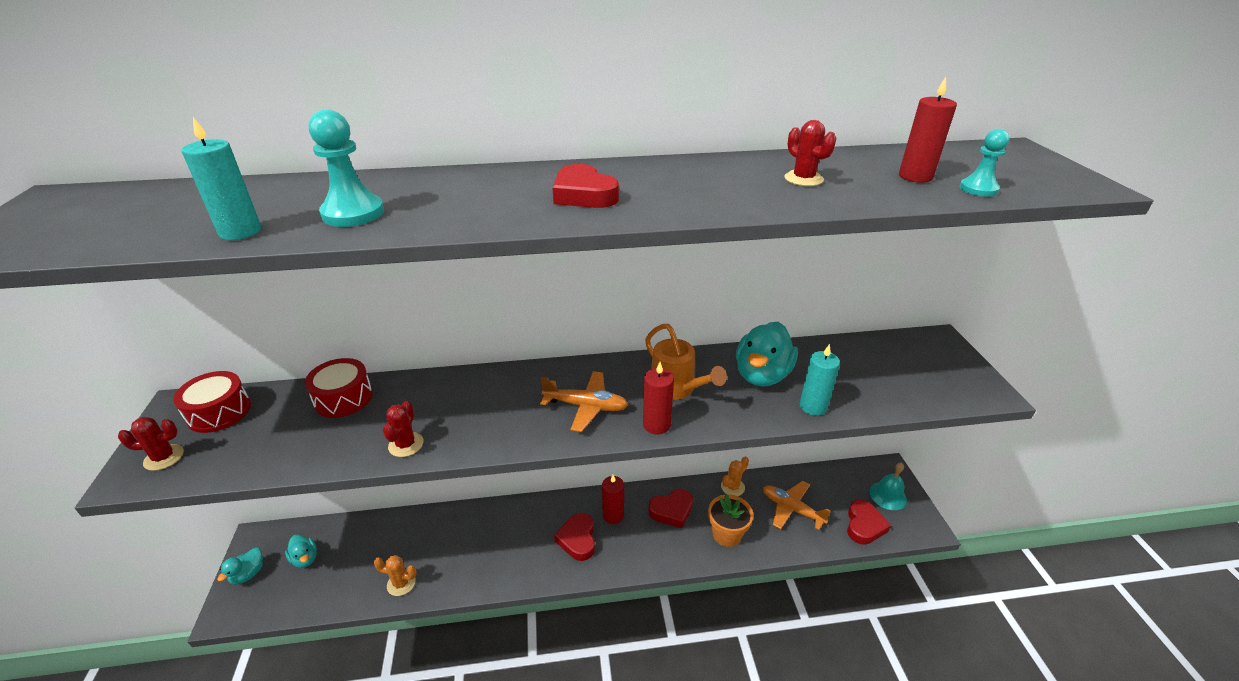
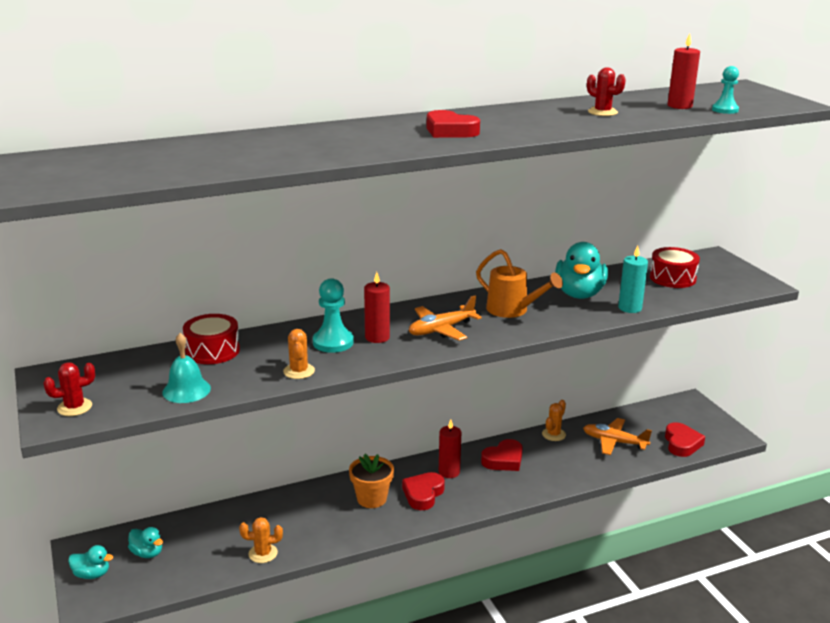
camera: 15 degrees left, 10 degrees down
(219, 412) = (97, 374): red drum -> red drum (672, 278)
(240, 232) = (213, 168): turquoise candle -> none
(248, 574) = (92, 574): turquoise duck -> turquoise duck turned 90 degrees counterclockwise
(353, 213) = (286, 152): turquoise pawn -> turquoise pawn (333, 342)
(406, 444) = (299, 371): red cactus -> orange cactus
(578, 539) = (423, 494): red heart -> red heart turned 45 degrees clockwise
(586, 406) = (441, 330): orange plane -> orange plane turned 150 degrees clockwise
(656, 425) = (508, 333): red candle -> red candle (377, 337)
(726, 534) = (562, 468): orange flower pot -> orange flower pot (371, 499)
(888, 495) = (695, 420): turquoise bell -> turquoise bell (186, 390)

